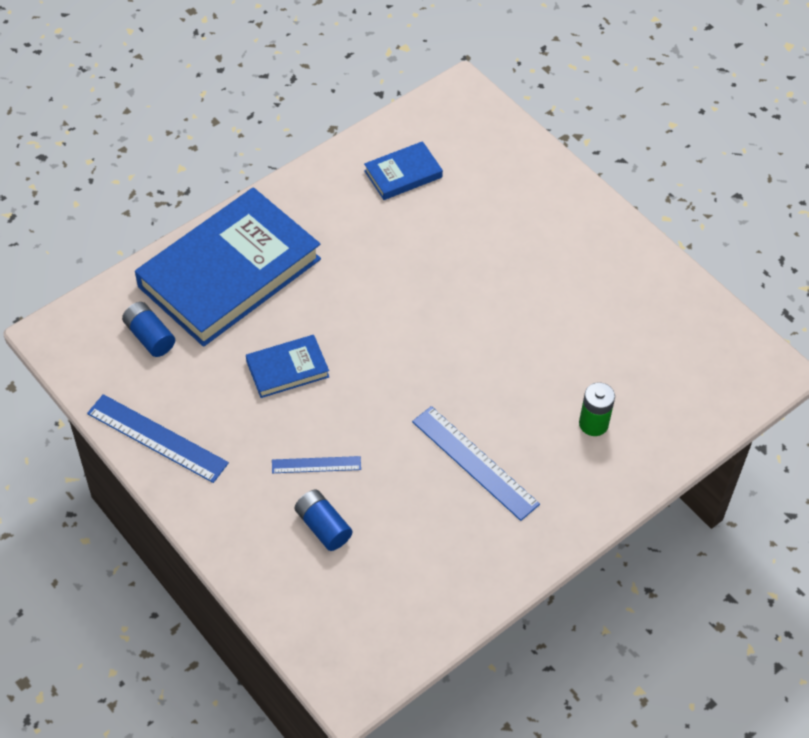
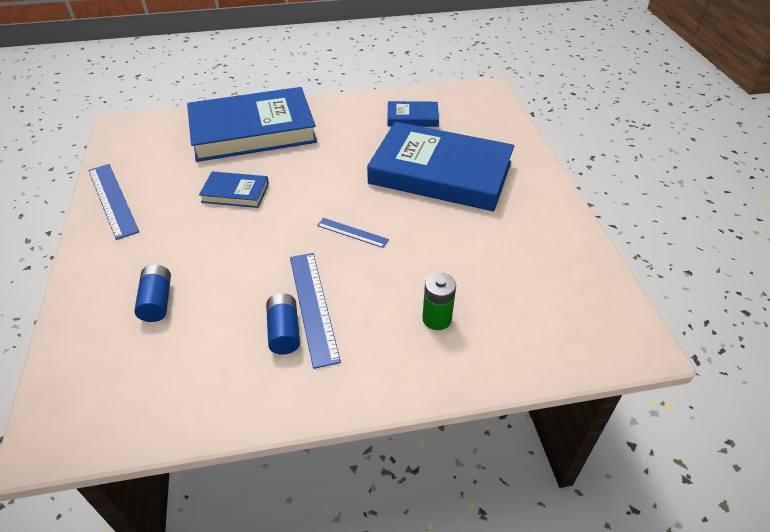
camera: 30 degrees right, 10 degrees down
(150, 337) = (170, 146): blue battery -> blue battery (284, 332)
(316, 465) = (195, 258): blue ruler -> blue ruler (352, 232)
(488, 247) = (440, 173): none -> blue book

